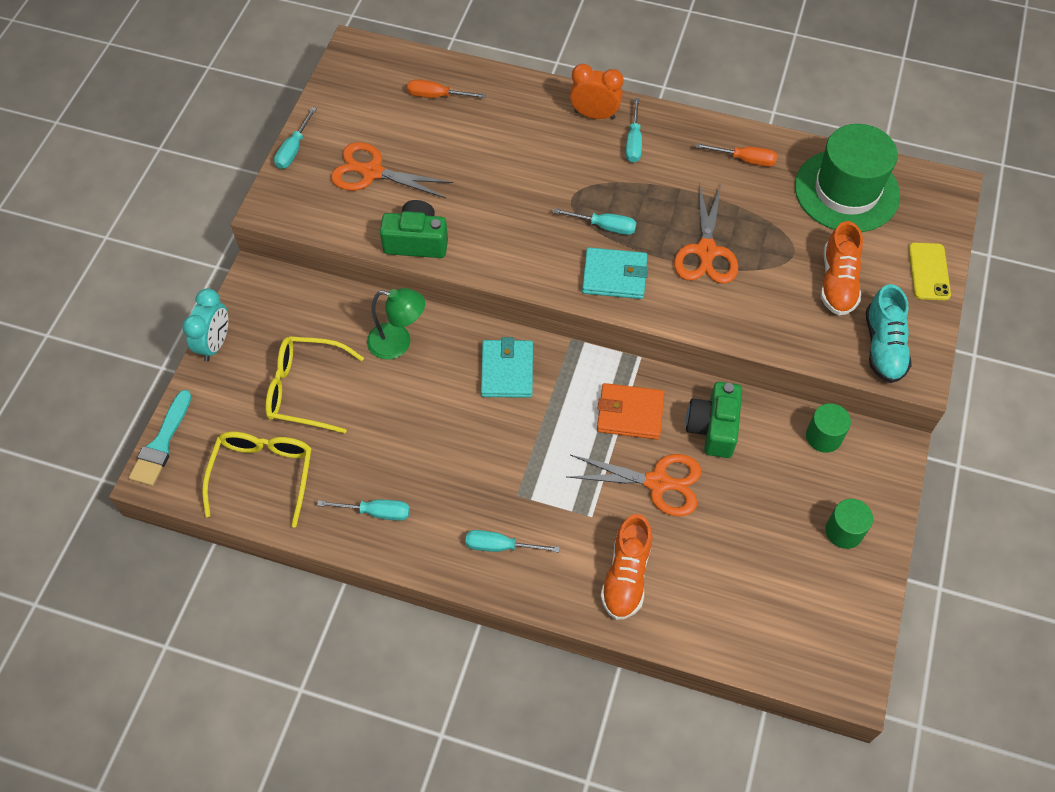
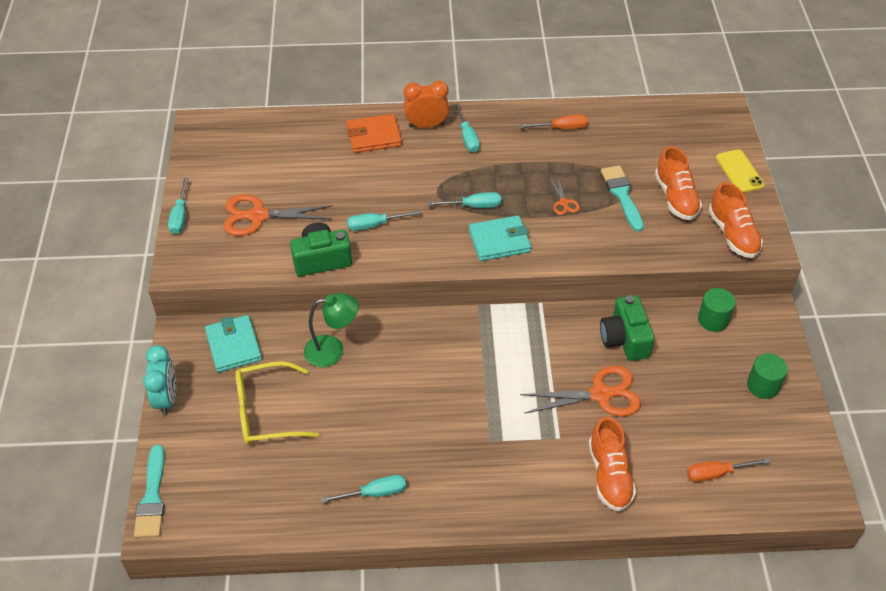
camera: 20 degrees left, 10 degrees down
(263, 474) = (258, 494): yellow glasses -> none
(437, 96) = (287, 143): orange screwdriver -> orange screwdriver (716, 473)
(500, 546) = (494, 486): turquoise screwdriver -> turquoise screwdriver (375, 225)
(507, 371) = (436, 345): turquoise wallet -> turquoise wallet (233, 346)
(630, 413) = (553, 348): orange wallet -> orange wallet (374, 136)
(706, 251) = (564, 203): orange scissors -> orange scissors, size x0.49
(776, 261) = (622, 195): none -> turquoise brush
(846, 191) = (650, 130): green hat -> none
(883, 346) = (733, 234): turquoise shoe -> orange shoe

